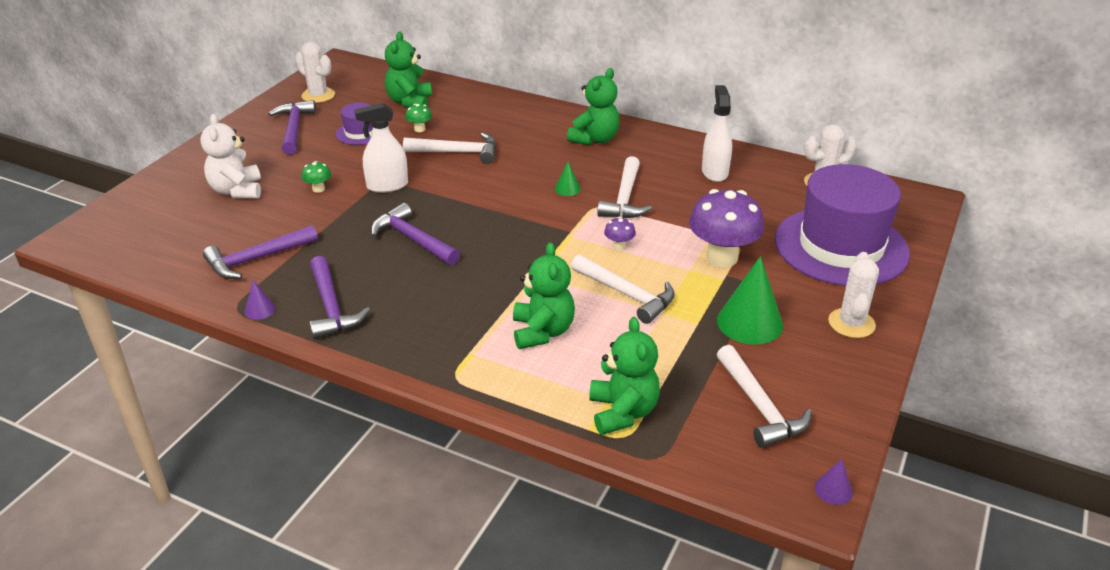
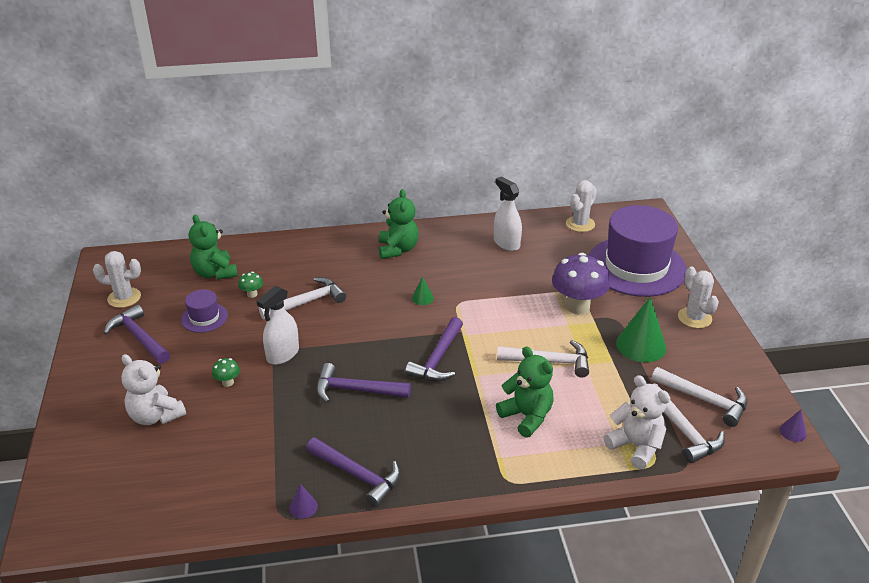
camera: 35 degrees left, 0 degrees up
(256, 259) = (248, 467): purple hammer -> purple hammer (438, 359)
(619, 246) = (506, 328): purple mushroom -> none
(622, 412) = (636, 446): green teddy bear -> white teddy bear
(625, 198) = (470, 289): white hammer -> white hammer (684, 431)

